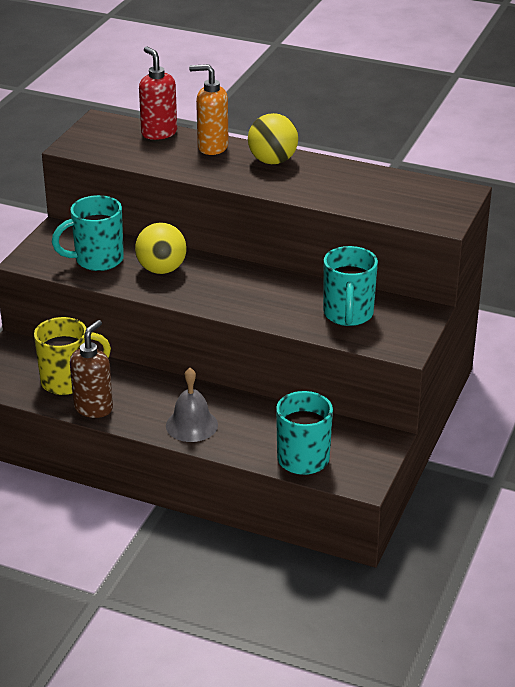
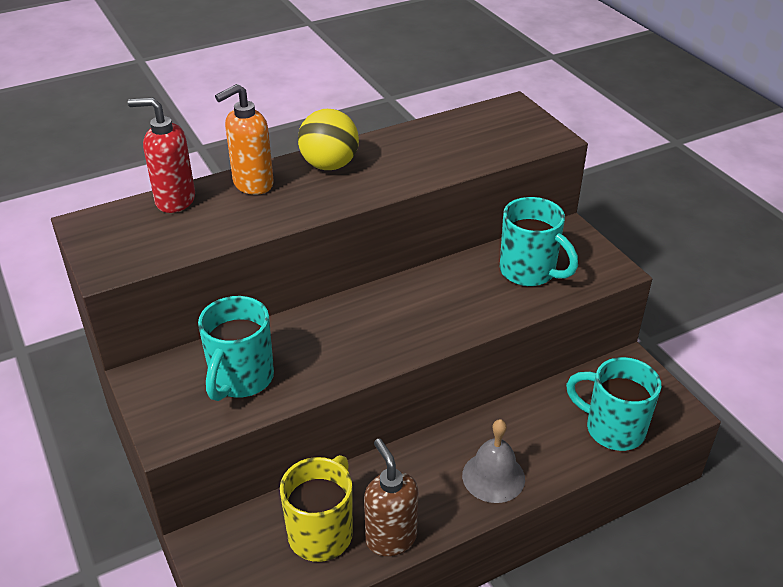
camera: 50 degrees left, 5 degrees up
(161, 269) = (318, 343): yellow ball -> none

